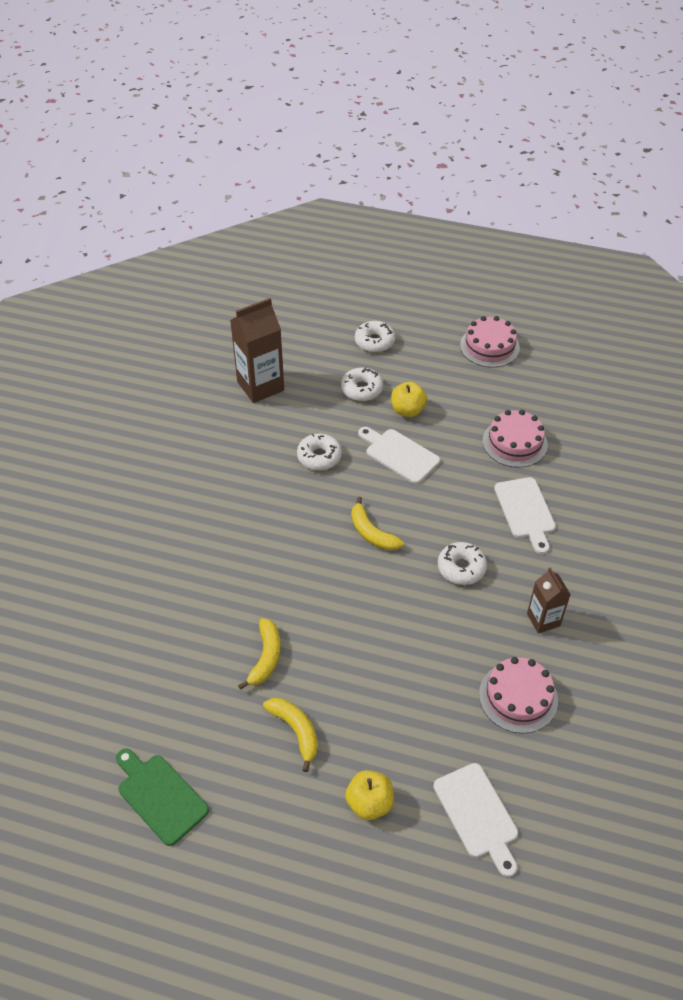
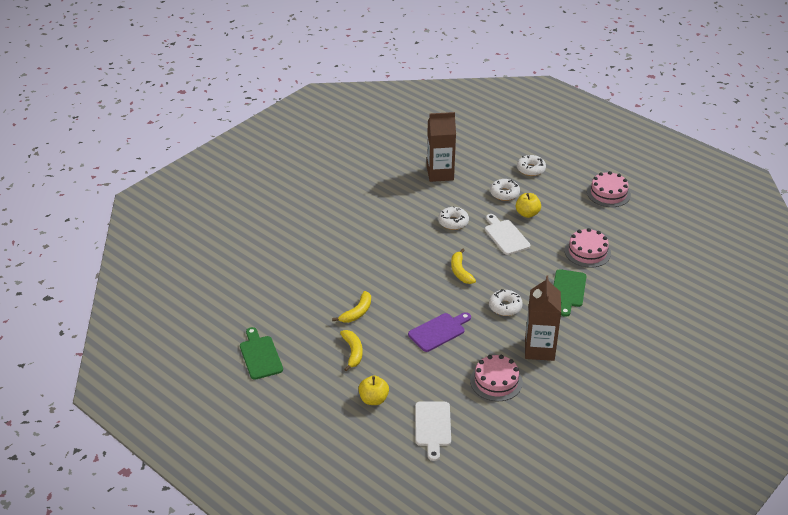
camera: 25 degrees right, 10 degrees down
(396, 644) = (439, 331): none -> purple cutting board
(525, 511) = (568, 290): white cutting board -> green cutting board
(543, 620) = (539, 349): brown carton -> brown carton, size x1.70

